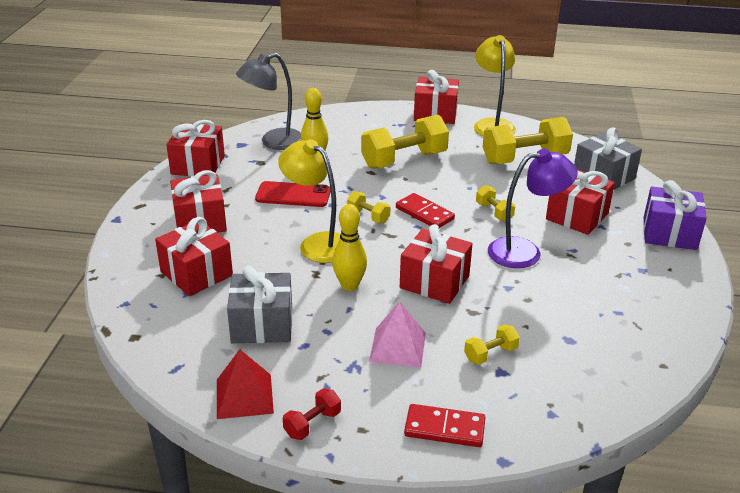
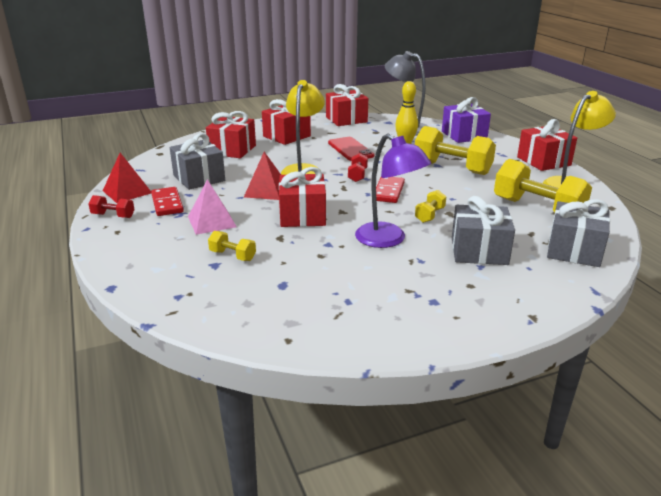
camera: 60 degrees right, 5 degrees down
(349, 285) = (266, 190): yellow bowling pin -> red pyramid
(368, 216) = (357, 175): yellow dumbbell -> red dumbbell
(444, 428) = (134, 258): red domino -> red domino (167, 204)
(577, 216) = (479, 251): red gift -> grey gift
(669, 233) = (523, 305): purple gift -> purple gift (464, 135)

